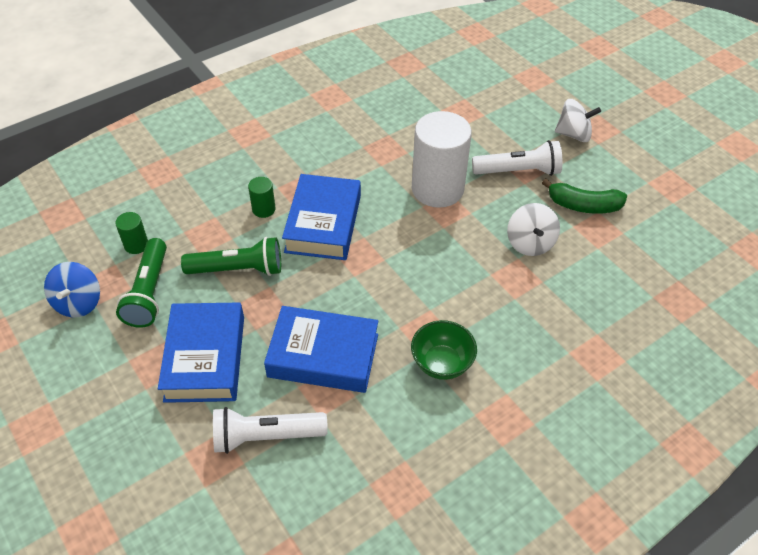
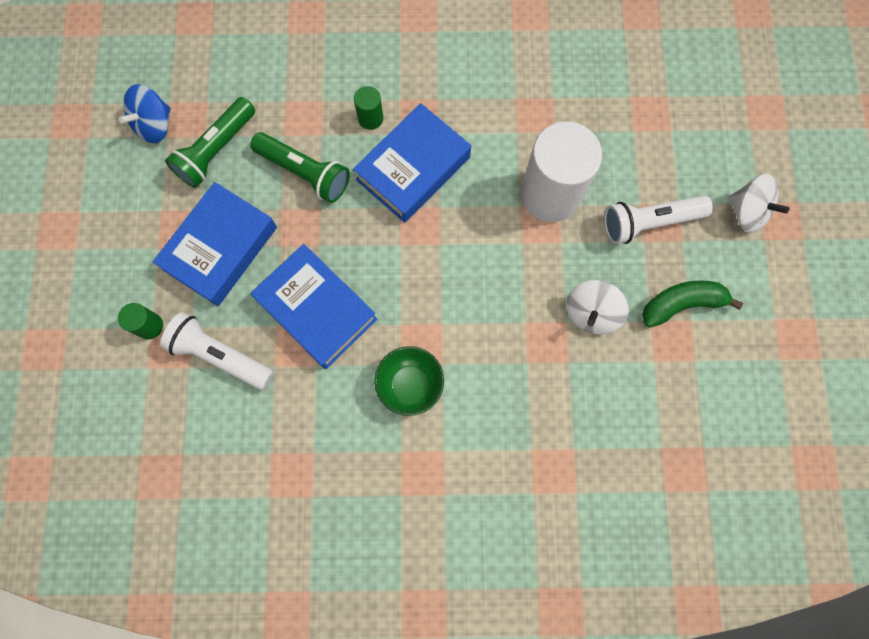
camera: 35 degrees right, 25 degrees up
(136, 245) = (236, 91): green cylinder -> green cylinder (149, 326)
(518, 171) = (649, 223): white flashlight -> white flashlight turned 135 degrees clockwise
(583, 205) = (682, 304): green banana -> green banana turned 120 degrees clockwise

